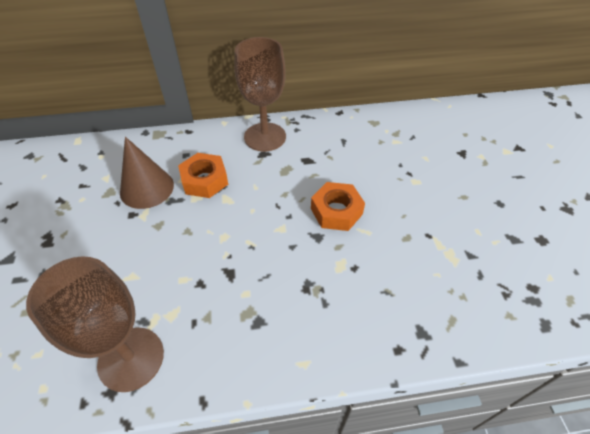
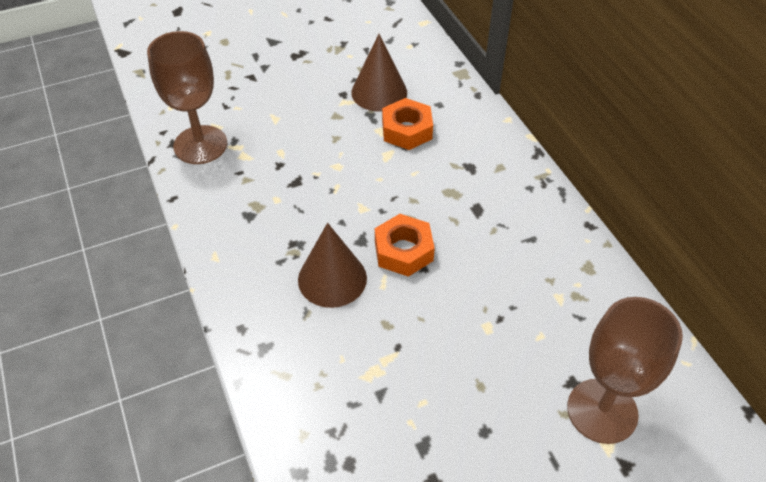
camera: 75 degrees right, 0 degrees up
(265, 137) = (500, 161): brown goblet -> brown goblet (602, 411)
(354, 265) = (332, 278): none -> brown cone

